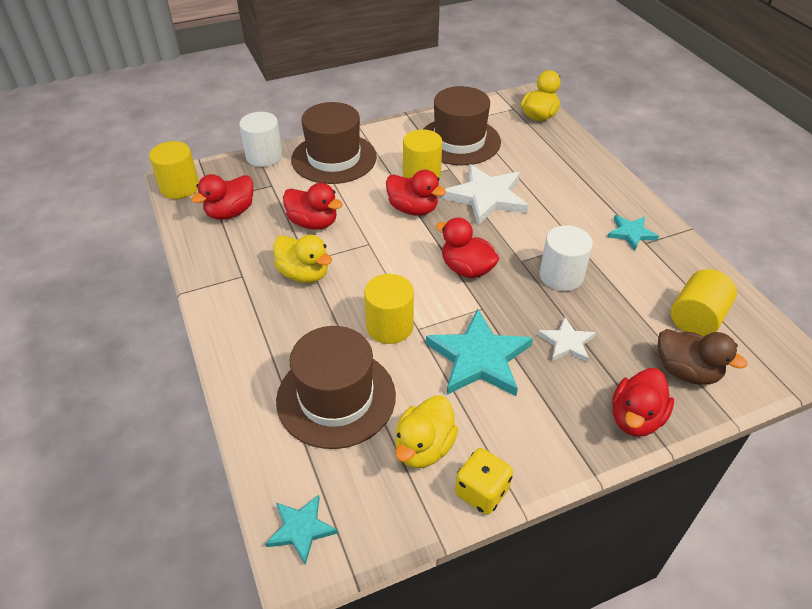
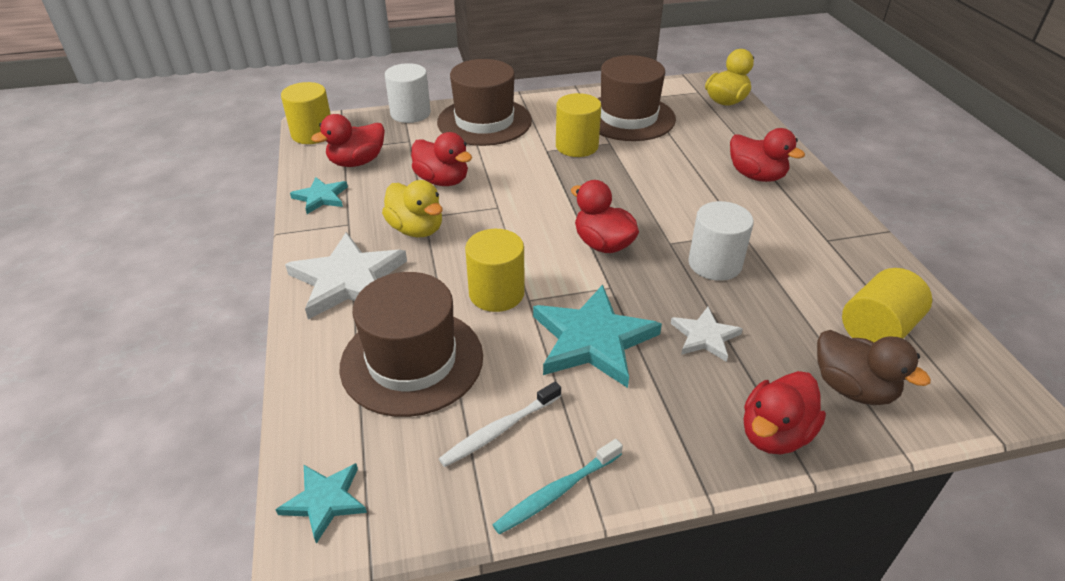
camera: 10 degrees right, 5 degrees down
(413, 209) = (557, 178): red duck -> red duck (756, 176)
(424, 447) = (499, 430): yellow duck -> white toothbrush
(482, 492) = (556, 492): yellow dice -> turquoise toothbrush
(486, 197) = (645, 174): white star -> white star (348, 280)
(631, 233) = (811, 228): turquoise star -> turquoise star (321, 197)

